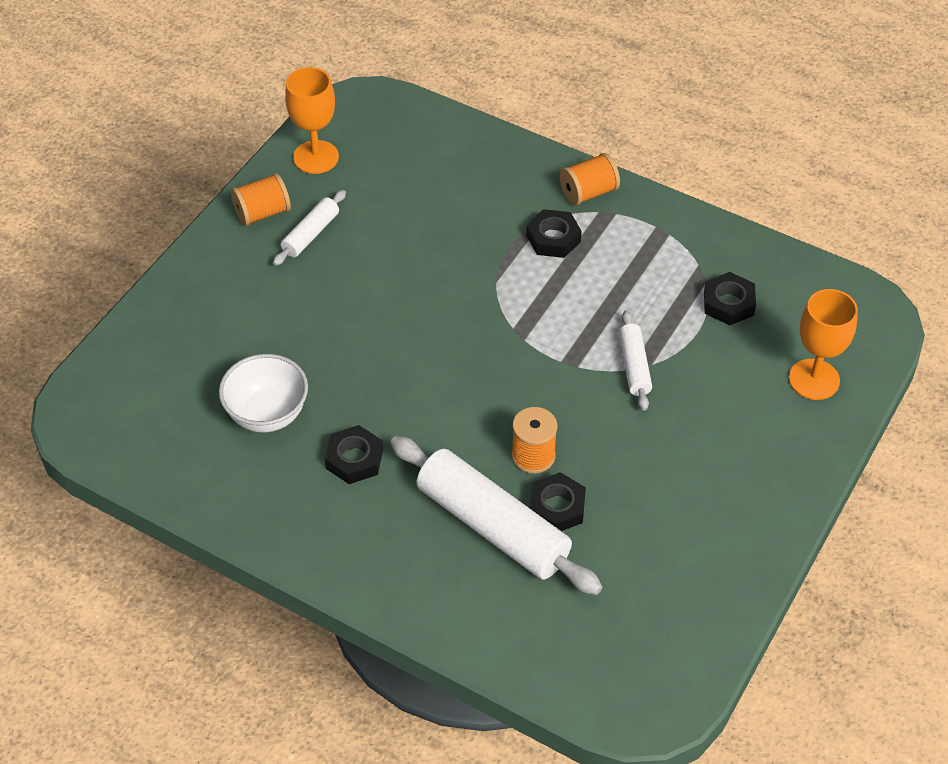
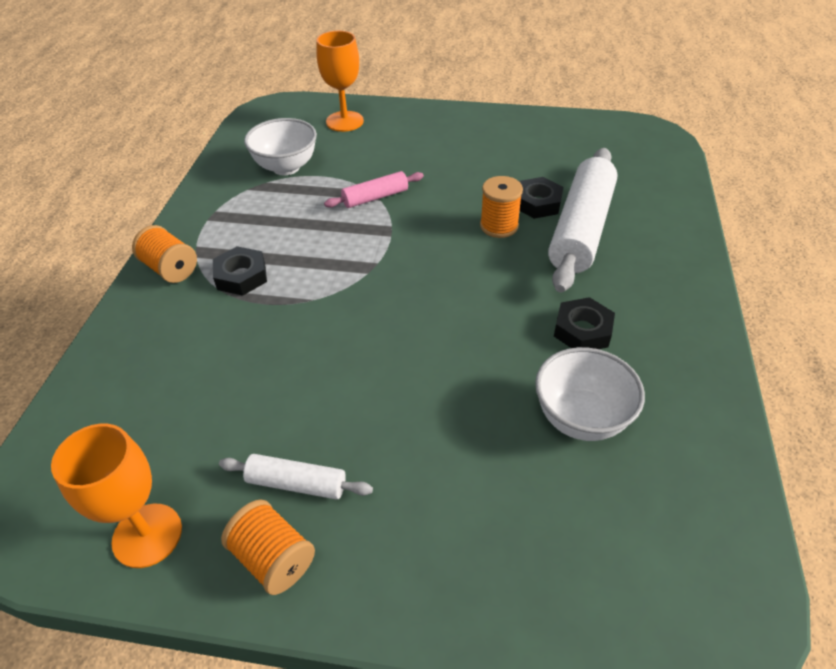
camera: 110 degrees left, 5 degrees down
(634, 366) = (375, 197): white rolling pin -> pink rolling pin
(728, 303) = (286, 167): black nut -> white bowl

